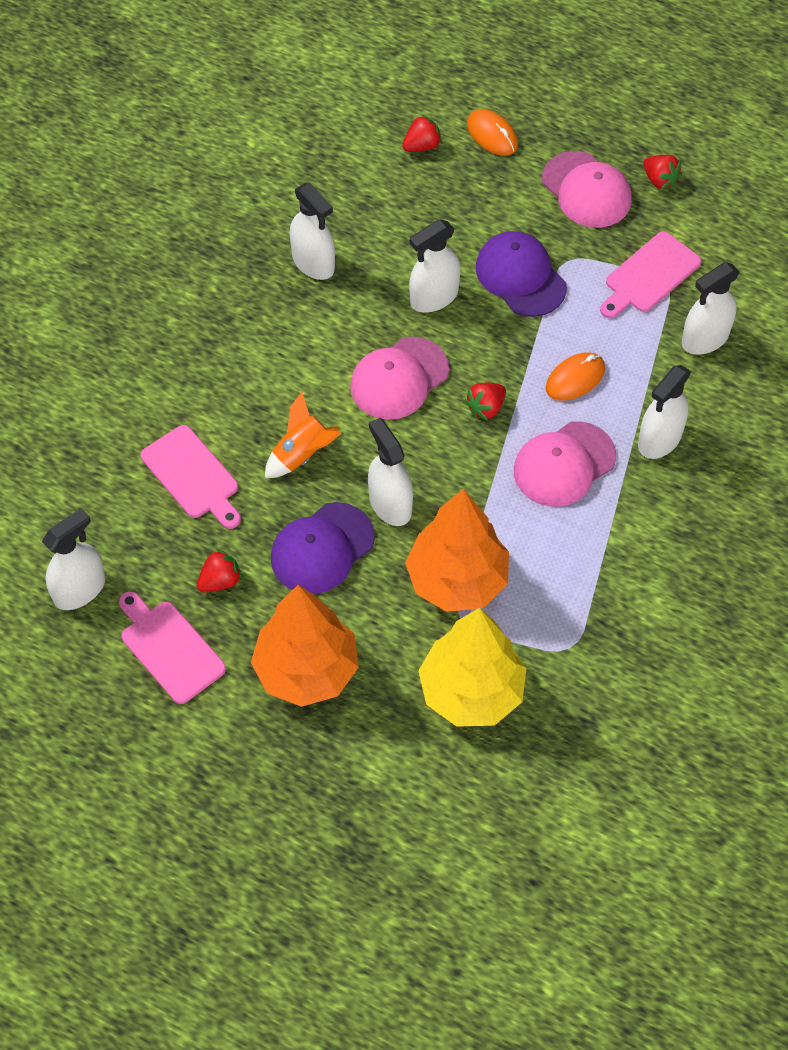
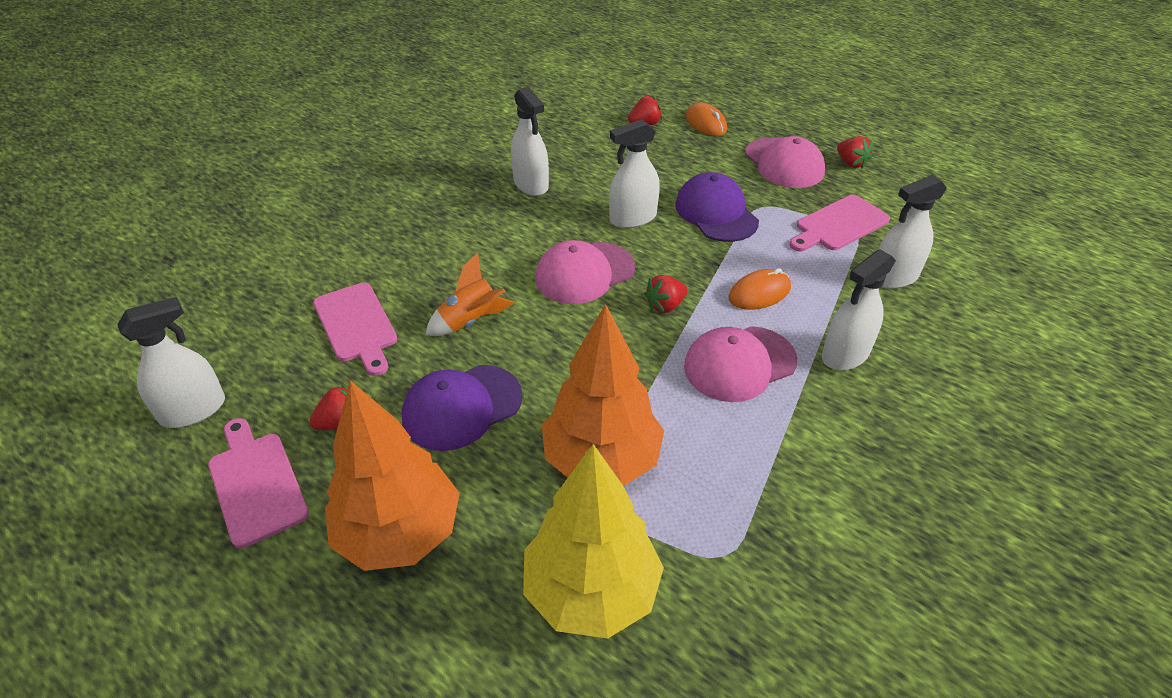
camera: 10 degrees right, 15 degrees down
(390, 504) = (547, 375): white spray bottle -> none

